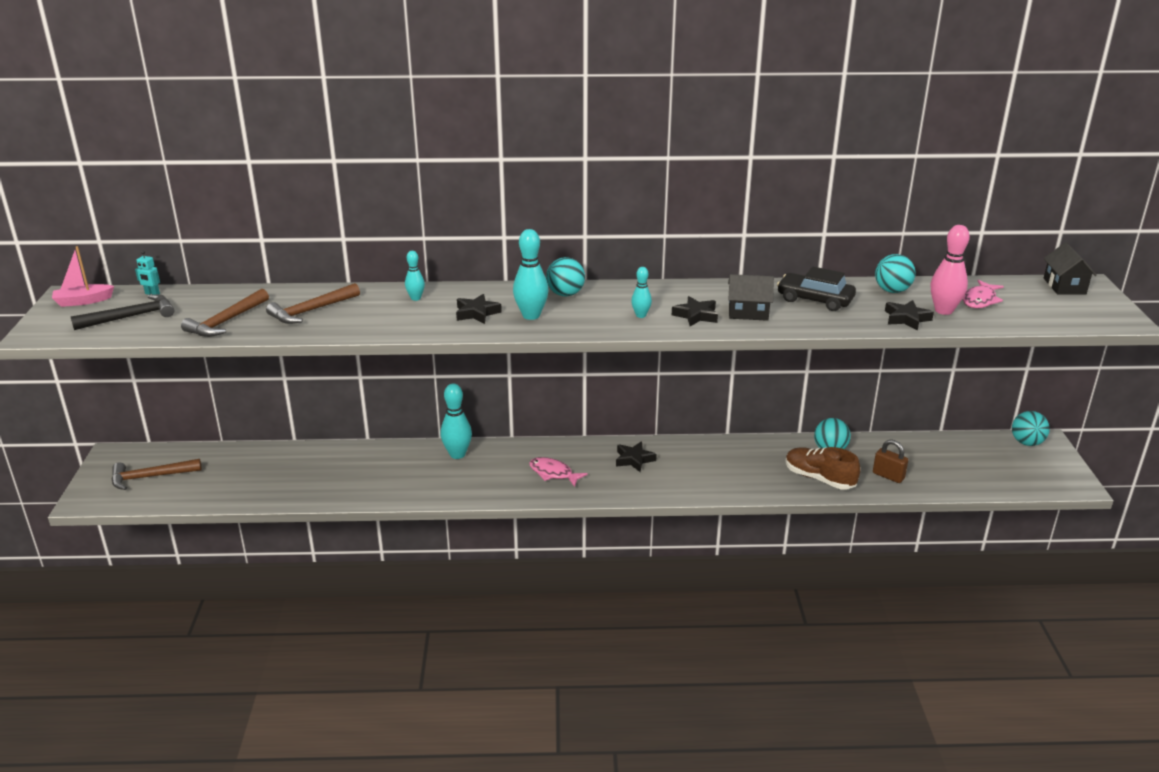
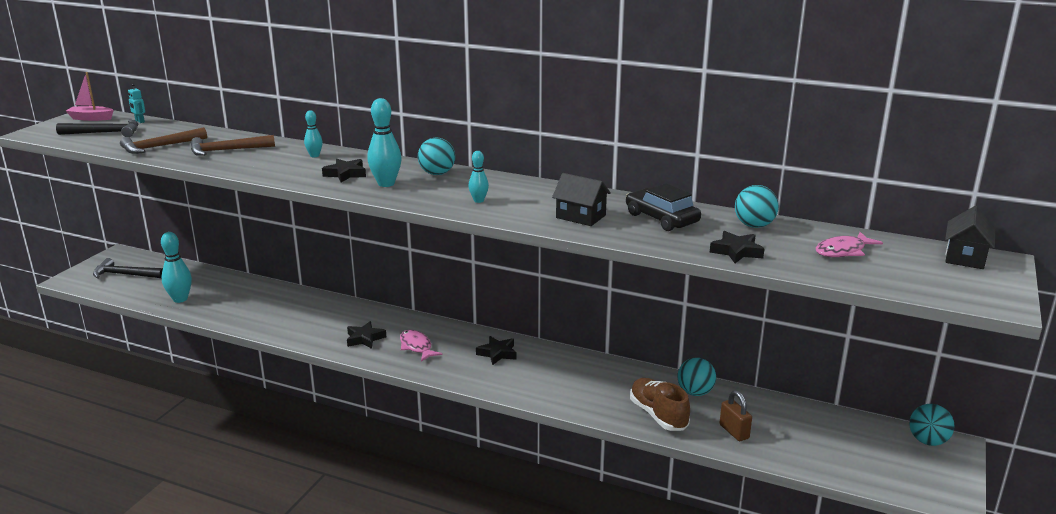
camera: 25 degrees right, 5 degrees down
(150, 477) = (125, 275): brown hammer -> black hammer
(457, 454) = (355, 312): turquoise bowling pin -> turquoise bowling pin (180, 299)
(696, 315) = (528, 210): black star -> black star (365, 338)
(943, 311) = (788, 252): pink bowling pin -> none

